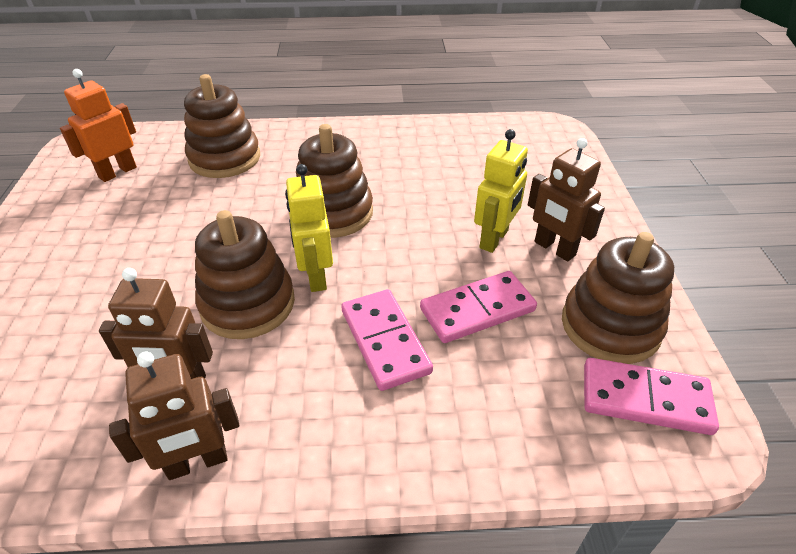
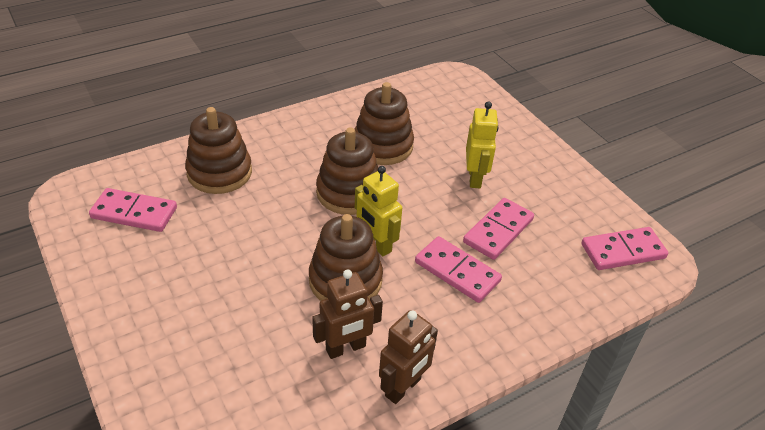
camera: 30 degrees left, 0 degrees up
(117, 172) = (134, 213): orange robot -> pink domino
(554, 249) = (516, 173): brown robot -> none
(610, 326) = (580, 214): brown stacking toy -> brown stacking toy (382, 146)

